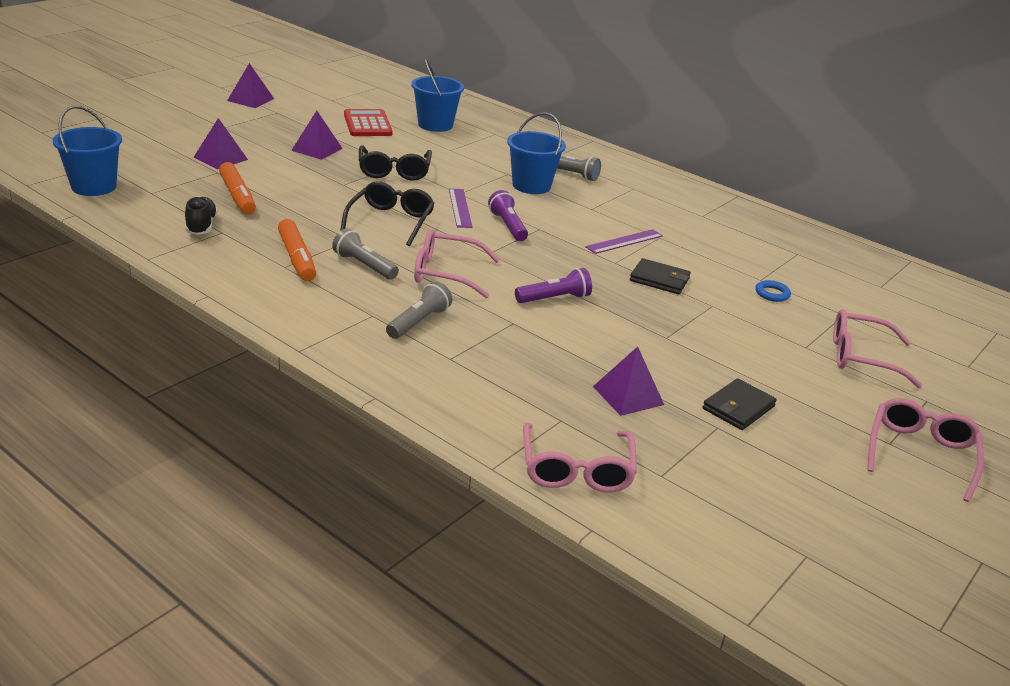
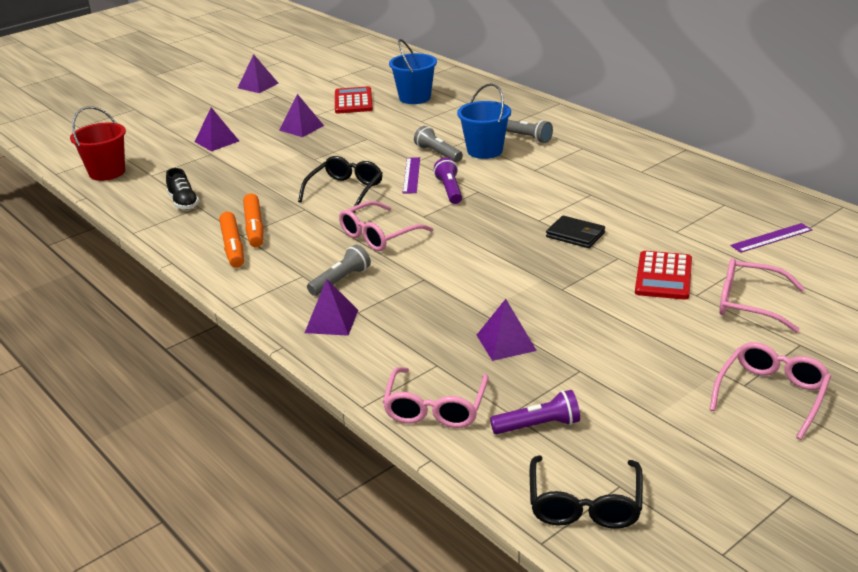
camera: 15 degrees right, 0 degrees up
(94, 187) = (107, 172): blue bucket -> red bucket
(201, 226) = (183, 203): black shoe -> black shoe turned 150 degrees clockwise
(237, 196) = (221, 174): orange marker -> orange marker (233, 246)
(364, 265) = (309, 232): grey flashlight -> grey flashlight (438, 153)
(394, 171) = (363, 144): black glasses -> black glasses (584, 505)
(423, 368) = (331, 321): none -> purple pyramid
(445, 273) = (378, 236): pink glasses -> pink glasses turned 60 degrees counterclockwise
(554, 299) = (469, 256): purple flashlight -> purple flashlight (538, 426)
(624, 241) = (555, 200): purple ruler -> purple ruler (771, 238)
(738, 407) = (606, 352): black wallet -> none
(766, 326) = (663, 276): none -> red calculator
(772, 294) = (682, 245): blue ring -> none

